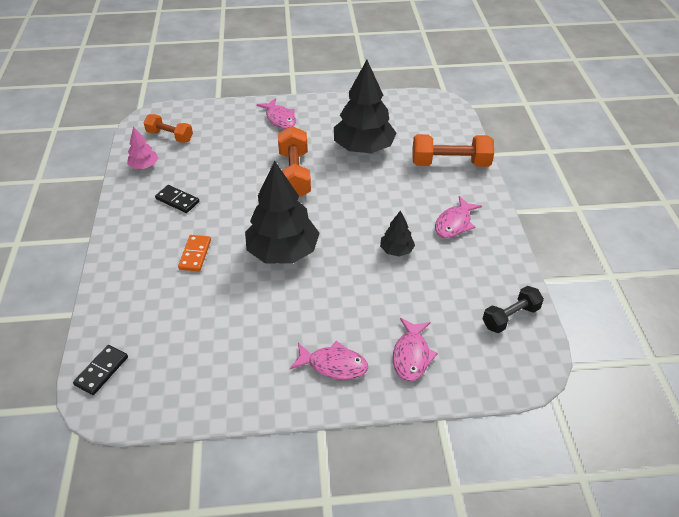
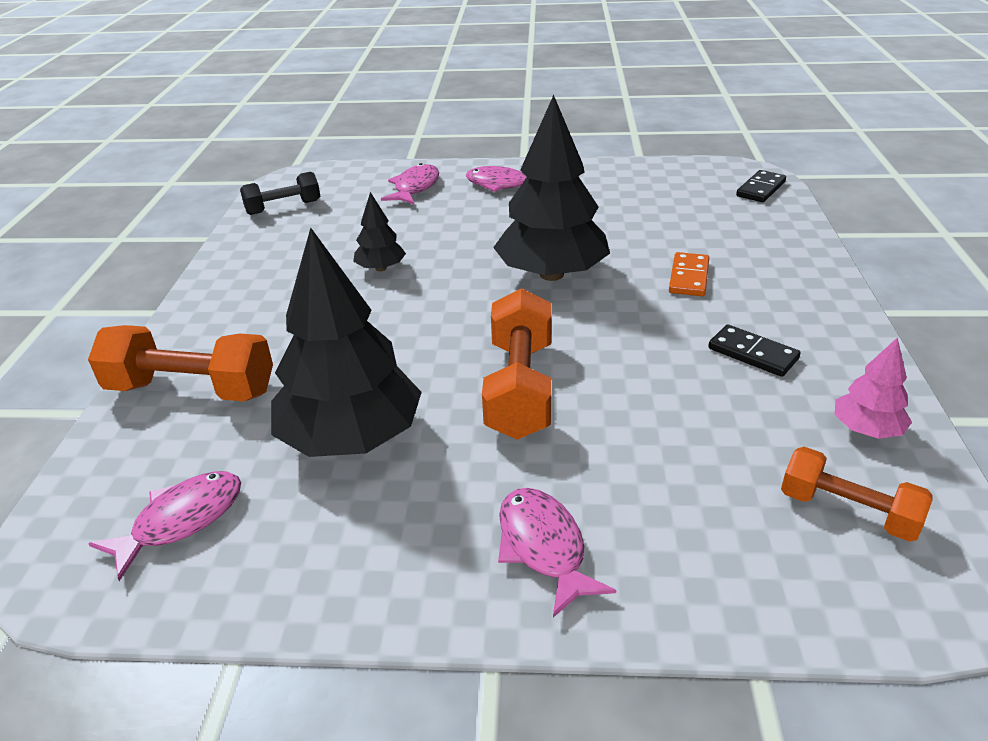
camera: 170 degrees left, 10 degrees down
(454, 223) = (270, 294): pink fish -> pink fish (181, 521)

